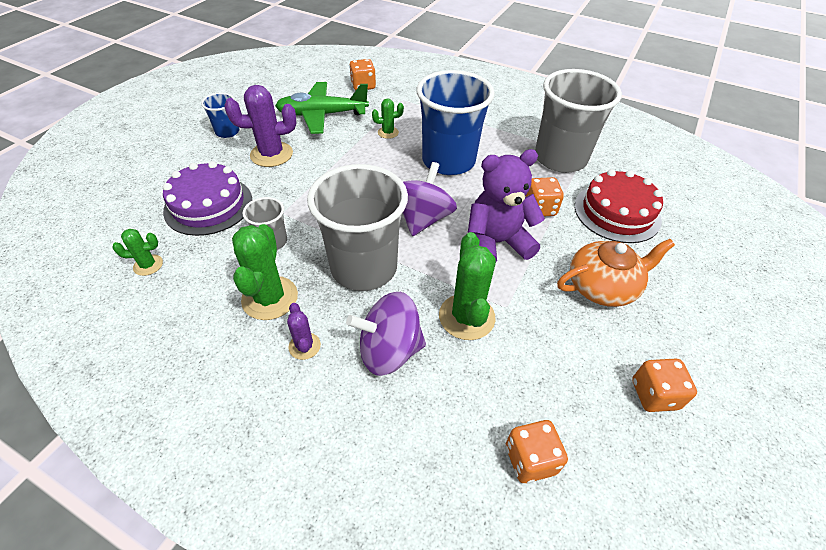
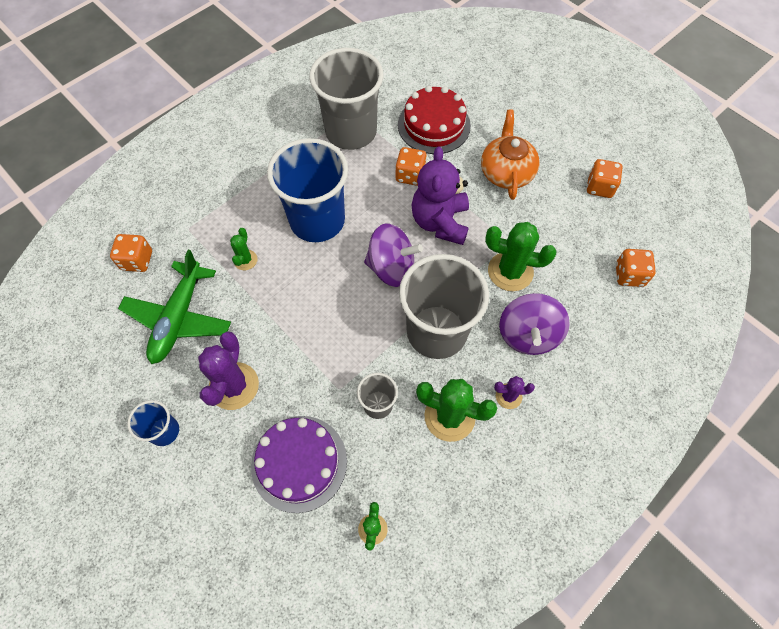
camera: 70 degrees left, 15 degrees up
(423, 219) = (391, 268): purple spinning top -> purple spinning top turned 150 degrees clockwise

